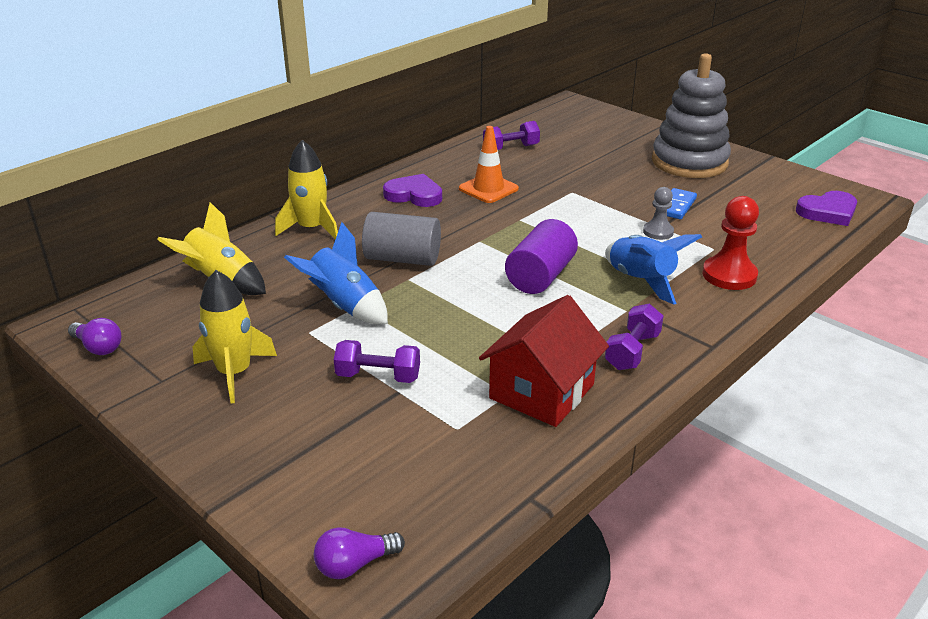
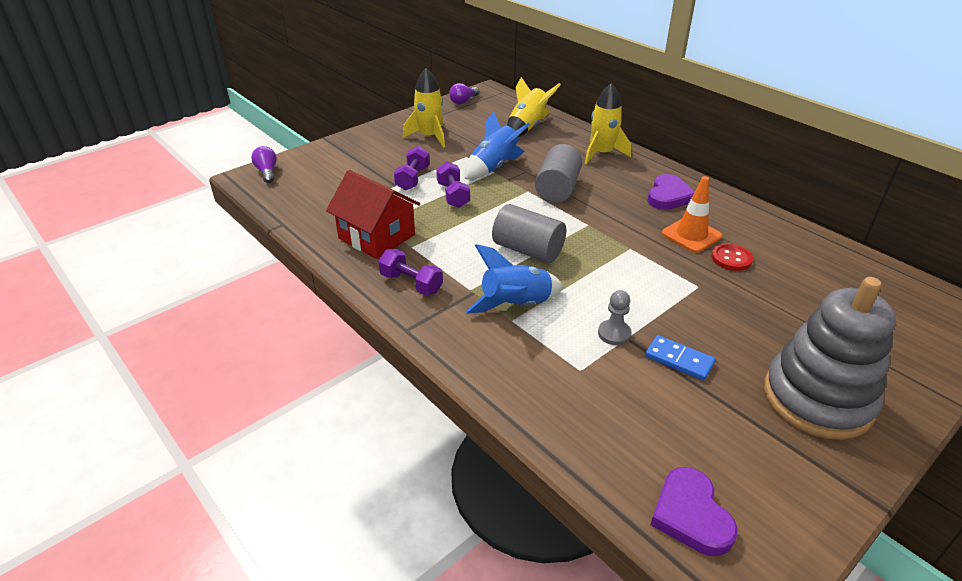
camera: 95 degrees right, 5 degrees up
(511, 148) = (797, 255): purple dumbbell -> purple dumbbell (453, 195)
(523, 174) = (731, 258): none -> red button
(540, 276) = (528, 250): purple cylinder -> grey cylinder
(729, 275) = (523, 368): red pawn -> none

